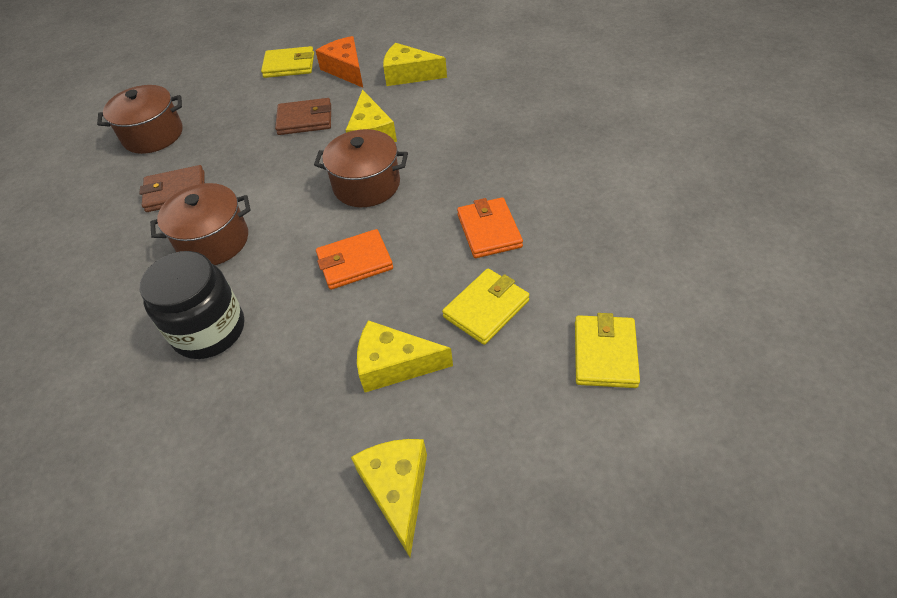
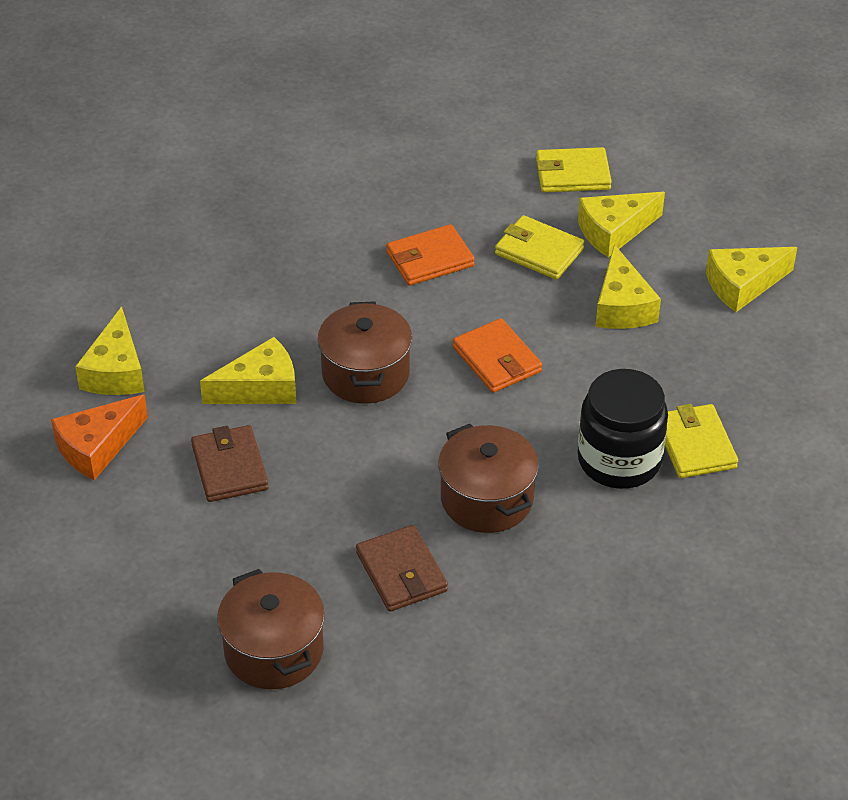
camera: 105 degrees left, 5 degrees down
(289, 65) = (79, 524): yellow wallet -> yellow wallet (695, 445)
(507, 377) = (614, 231): none -> yellow cheese

